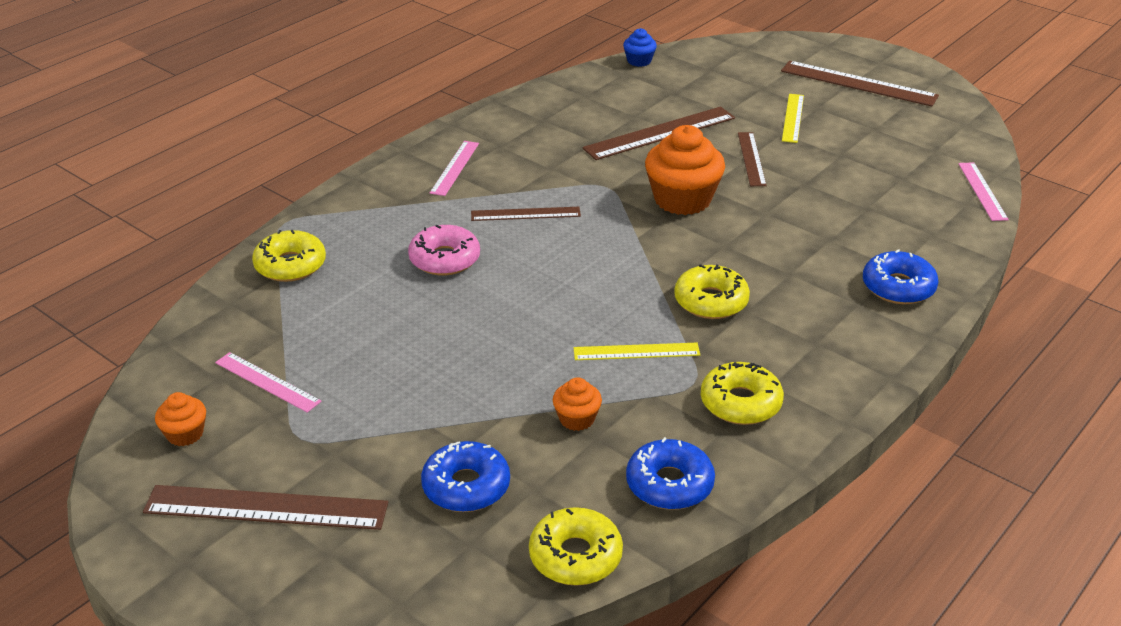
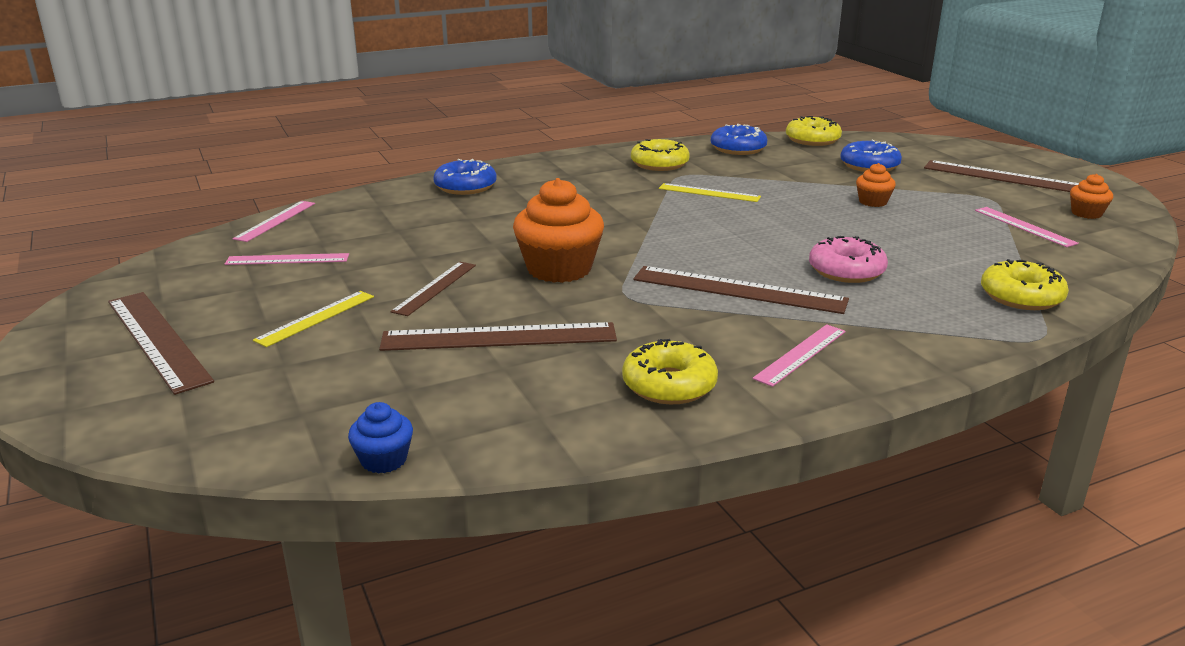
camera: 155 degrees left, 10 degrees down
(525, 214) = (738, 290): brown ruler -> brown ruler, size x1.67
(577, 419) = (778, 175): orange cupcake -> orange cupcake (873, 202)
(711, 301) = (621, 204): yellow donut -> yellow donut (669, 385)
(896, 156) = (287, 259): none -> pink ruler

